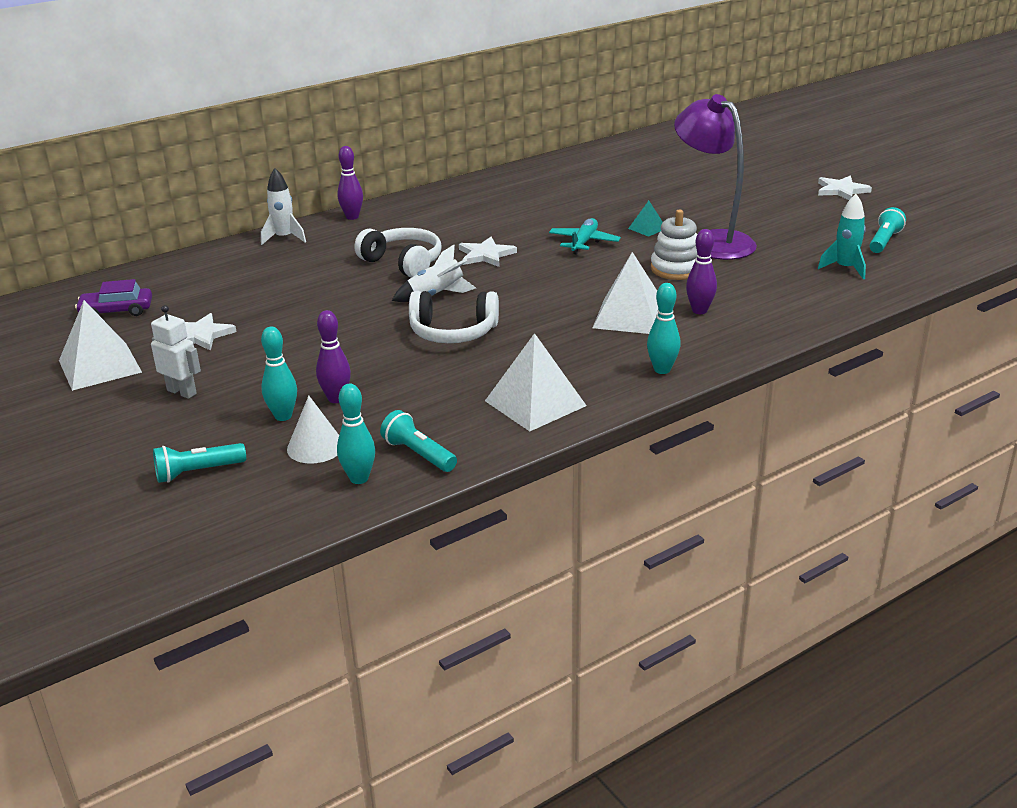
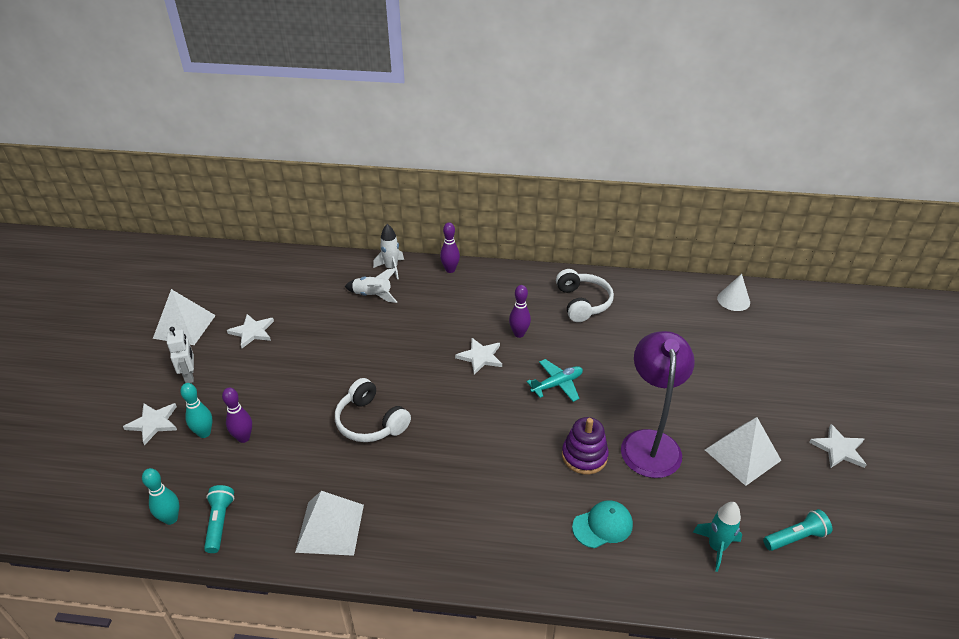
camera: 40 degrees right, 10 degrees up
(116, 311) = (243, 284): purple car -> none
(197, 472) = (119, 449): turquoise flashlight -> none
(204, 438) = (153, 423): none -> white star
(315, 447) = (186, 473): white cone -> white cone (733, 300)
(403, 263) = (424, 333): white headphones -> white headphones (582, 303)
(436, 295) = (404, 379): white rocket -> white rocket (372, 295)
(629, 316) = (490, 484): white pyramid -> white pyramid (742, 455)
(647, 228) = (620, 397): turquoise pyramid -> none
(662, 370) = (441, 557): turquoise bowling pin -> none
(676, 269) = (584, 456): white stacking toy -> purple stacking toy
(699, 311) = (543, 514): purple bowling pin -> purple bowling pin (519, 334)
(753, 295) = (602, 525): none -> turquoise cap

